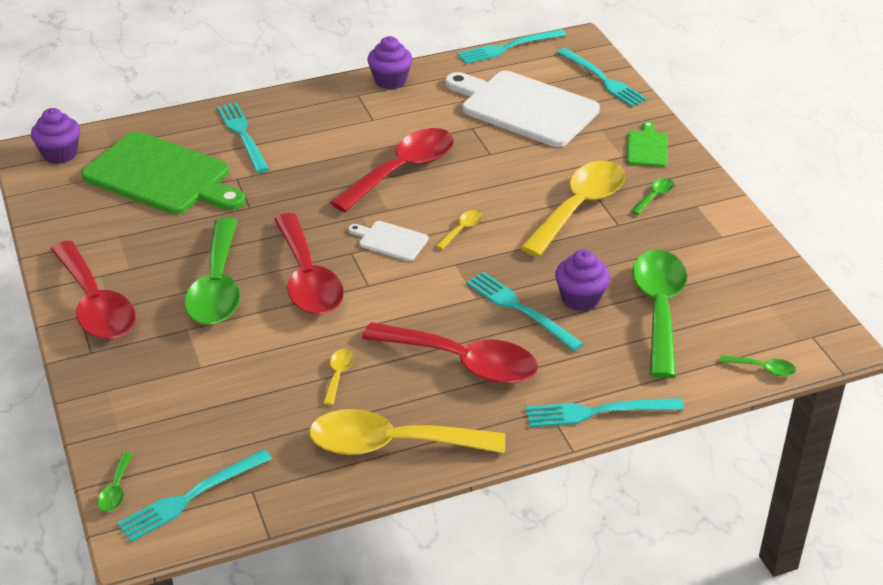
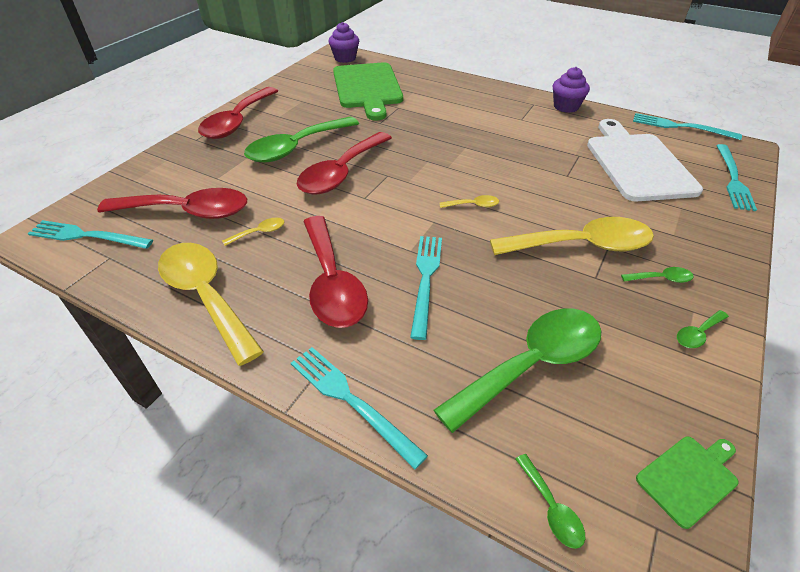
camera: 50 degrees right, 5 degrees up
(116, 490) = (76, 205): green spoon -> green spoon (697, 334)
(243, 135) = (437, 91): turquoise fork -> none
(390, 240) = (420, 183): white cutting board -> none
(402, 170) = (494, 152): red spoon -> red spoon (188, 211)
(580, 298) = (480, 306): purple cupcake -> none
(647, 147) = (707, 241): green cutting board -> green cutting board (689, 478)

